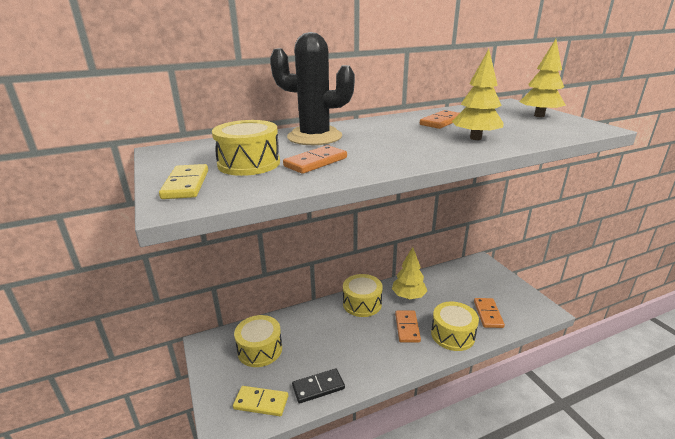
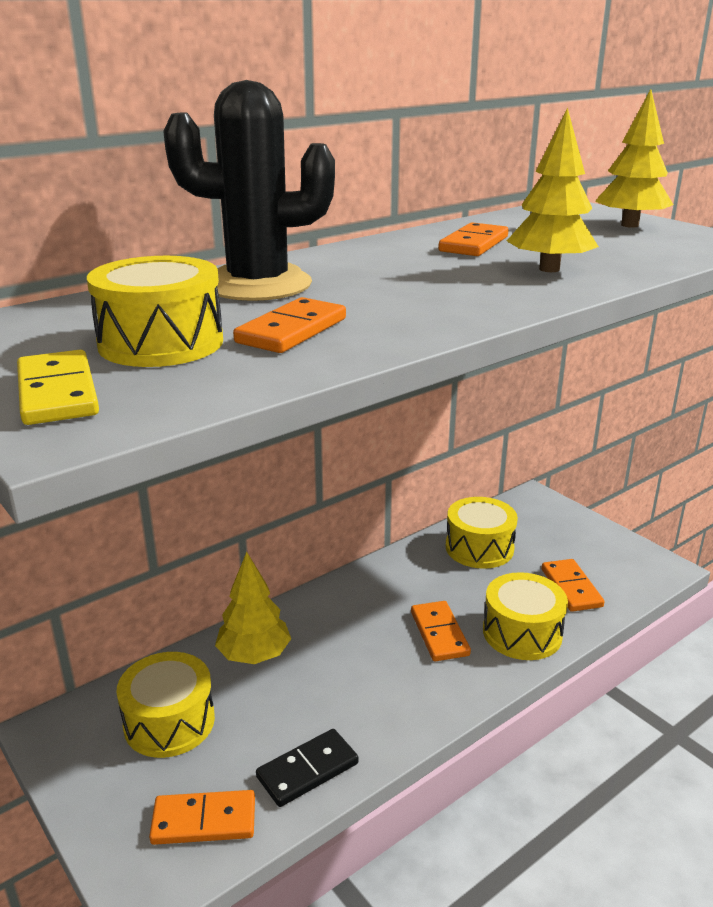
camera: 15 degrees left, 0 degrees up
(261, 402) = (204, 821): yellow domino -> orange domino
(362, 303) = (344, 603): yellow drum -> yellow drum (479, 548)
(408, 296) = (425, 577): yellow tree -> yellow tree (254, 655)

